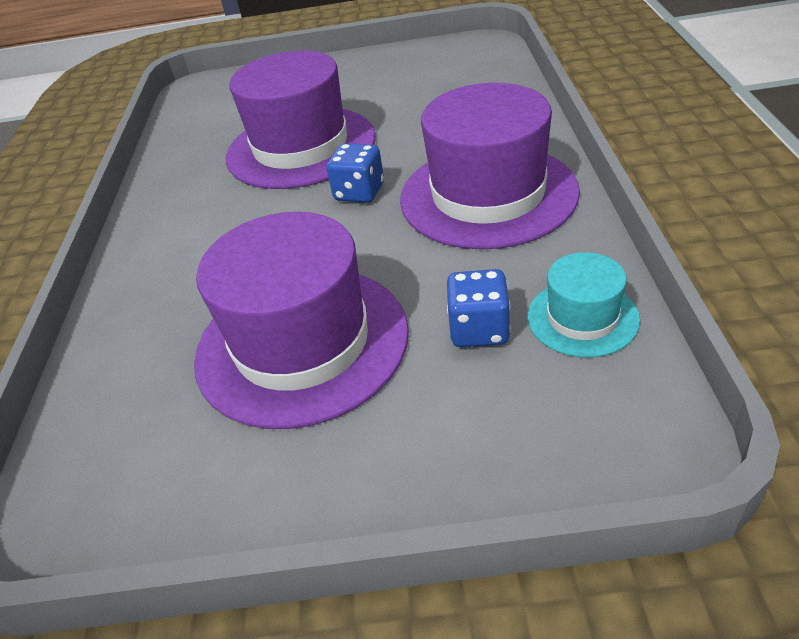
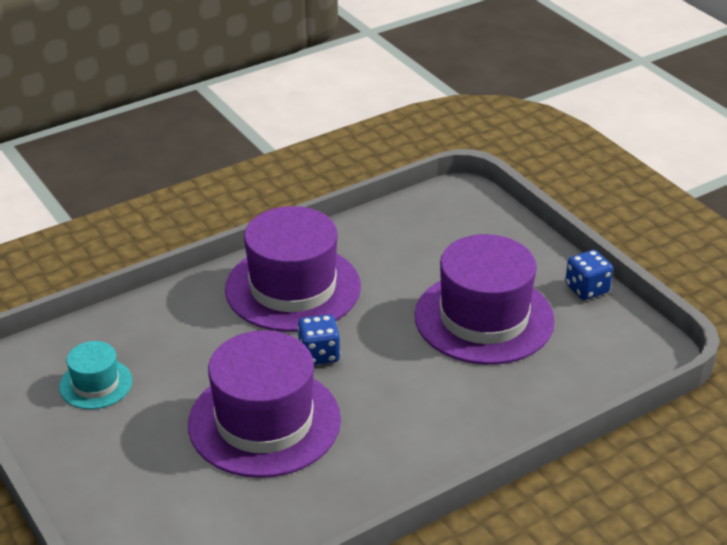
camera: 125 degrees left, 5 degrees down
(479, 329) = (427, 256): blue dice -> blue dice (587, 289)
(582, 318) = (395, 225): turquoise hat -> turquoise hat (96, 384)

